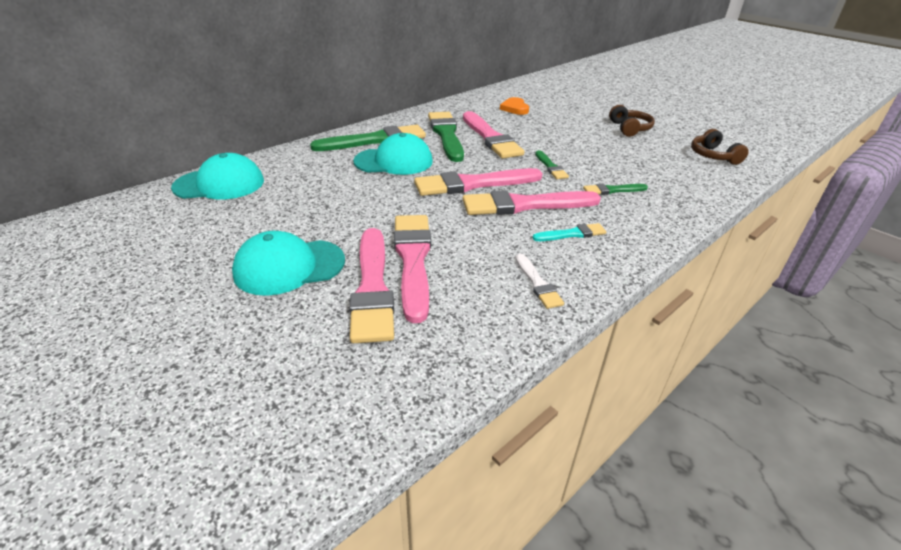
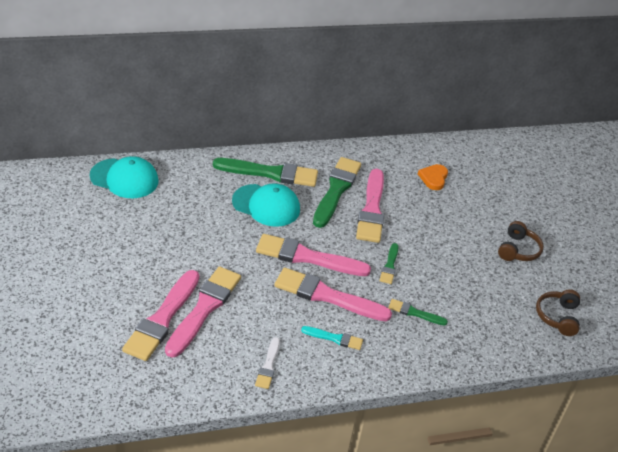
camera: 25 degrees right, 5 degrees up
(289, 267) = (124, 278): turquoise cap -> none

